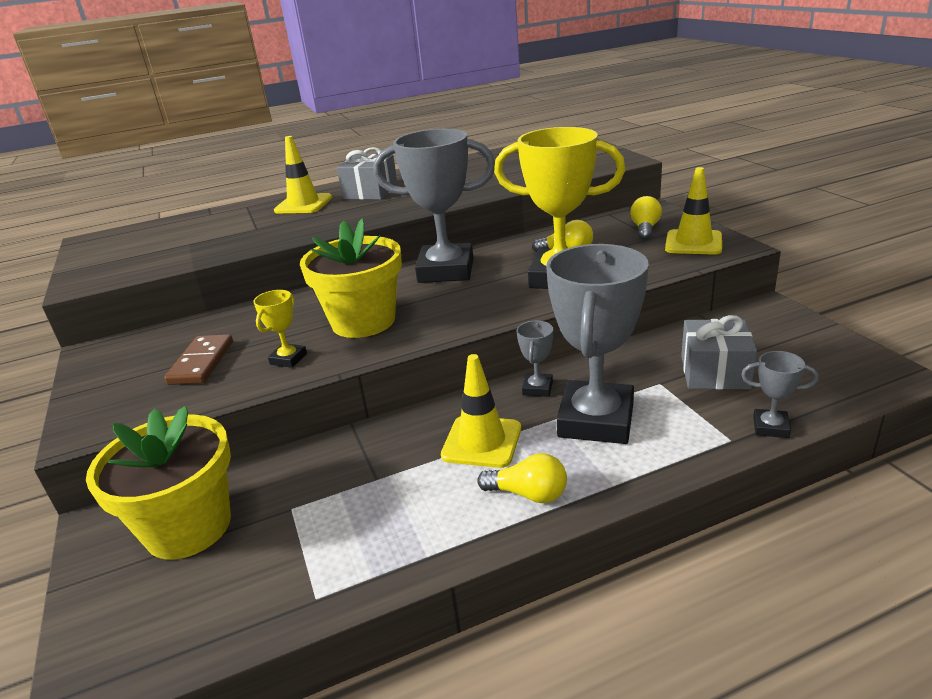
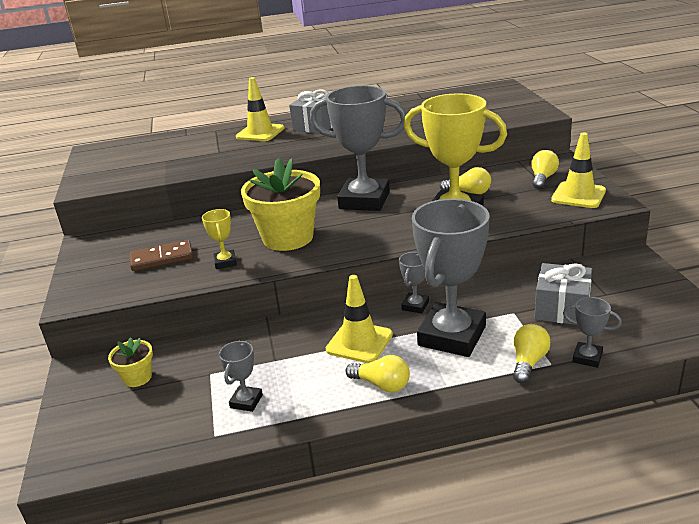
camera: 10 degrees right, 0 degrees up
(188, 527) = (137, 377): yellow flower pot -> yellow flower pot, size x0.47
(201, 363) = (162, 258): brown domino -> brown domino turned 60 degrees clockwise
(288, 359) = (225, 262): yellow trophy -> yellow trophy turned 45 degrees counterclockwise
(351, 541) = (246, 401): none -> grey trophy
(702, 441) = (528, 362): none -> yellow light bulb

